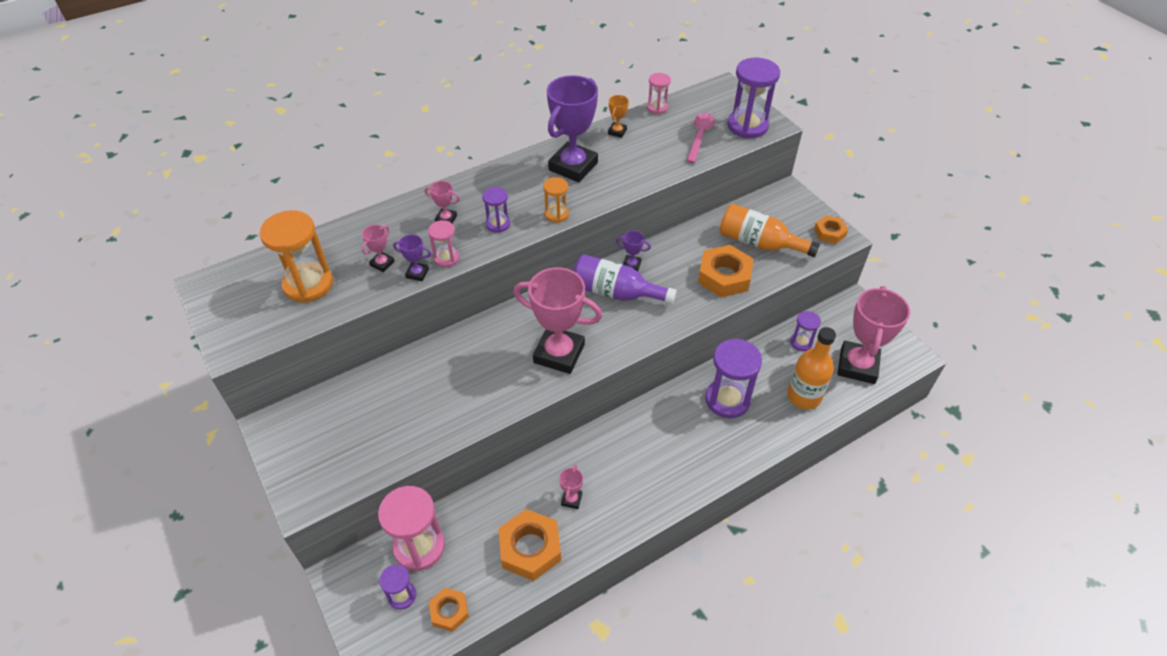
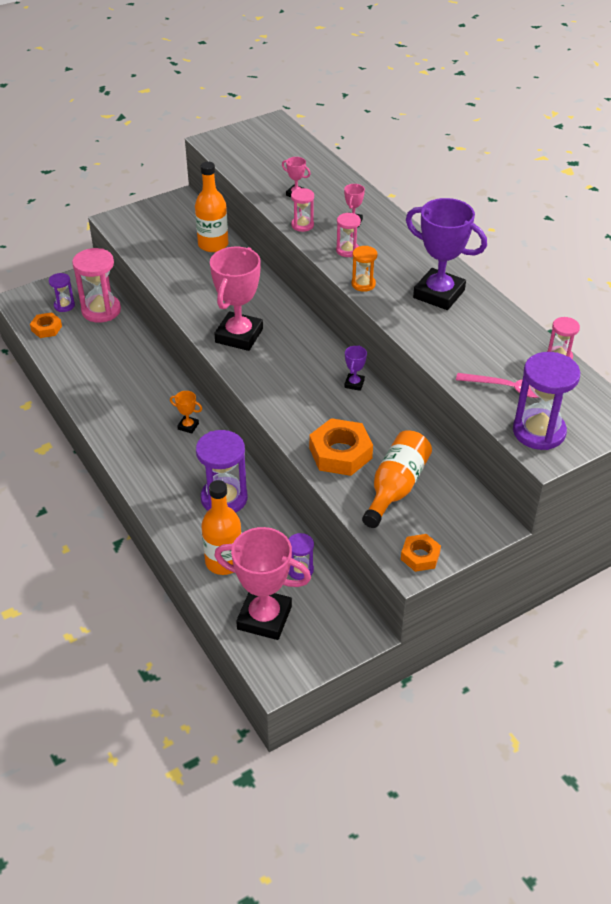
camera: 90 degrees right, 5 degrees down
(308, 284) = (273, 163): orange hourglass -> none
(384, 385) = (213, 244): none -> orange bottle
(417, 273) = (284, 212): purple trophy -> none
(498, 224) = (347, 250): purple hourglass -> pink hourglass
(530, 548) = (88, 367): orange nut -> none
(571, 499) = (128, 389): pink trophy -> none
(616, 293) = (315, 372): purple bottle -> none
(617, 132) = (505, 325): orange trophy -> orange trophy (188, 426)

